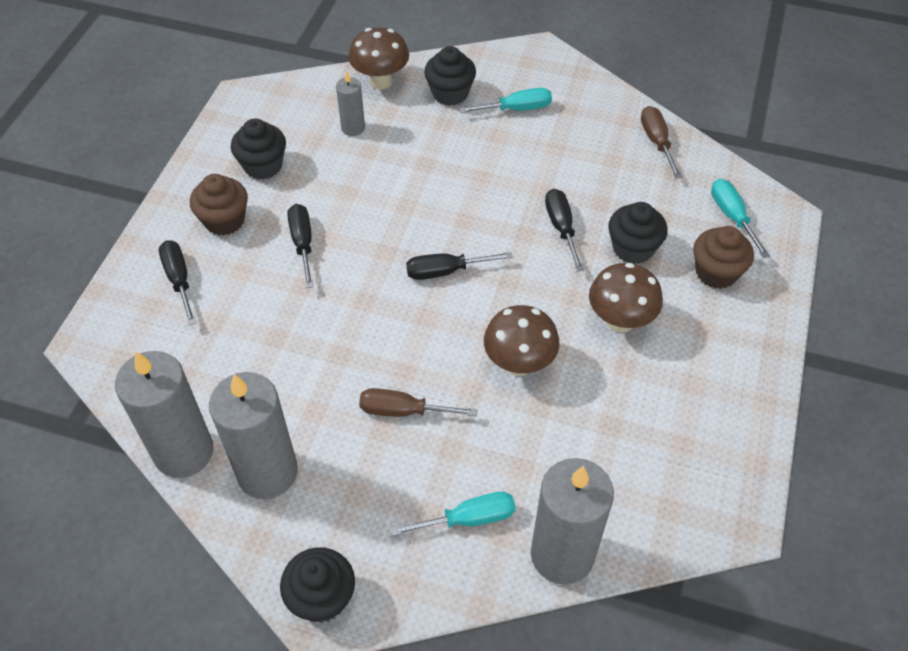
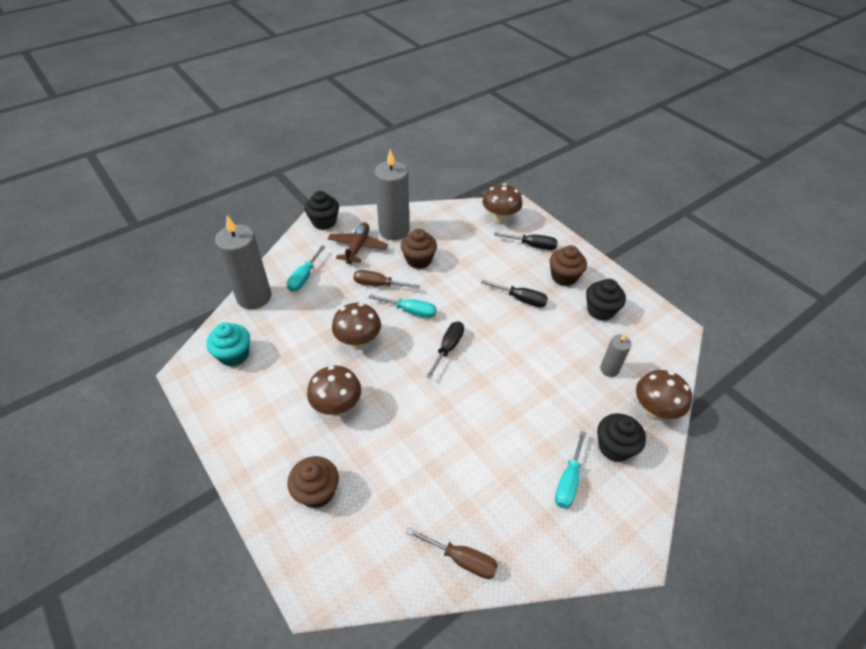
camera: 125 degrees right, 5 degrees down
(139, 347) = (500, 219): none -> brown mushroom
(184, 452) = (429, 212): grey candle -> none
(313, 395) = (418, 260): none -> brown cupcake
(346, 495) = (357, 247): none -> brown plane
(403, 411) = (378, 285): brown screwdriver -> brown screwdriver turned 120 degrees counterclockwise
(561, 228) = (431, 427): black screwdriver -> none
(633, 248) = (380, 456): black cupcake -> none
(666, 487) = (234, 355): none -> turquoise cupcake
(732, 216) = (348, 548): turquoise screwdriver -> turquoise screwdriver (410, 311)

